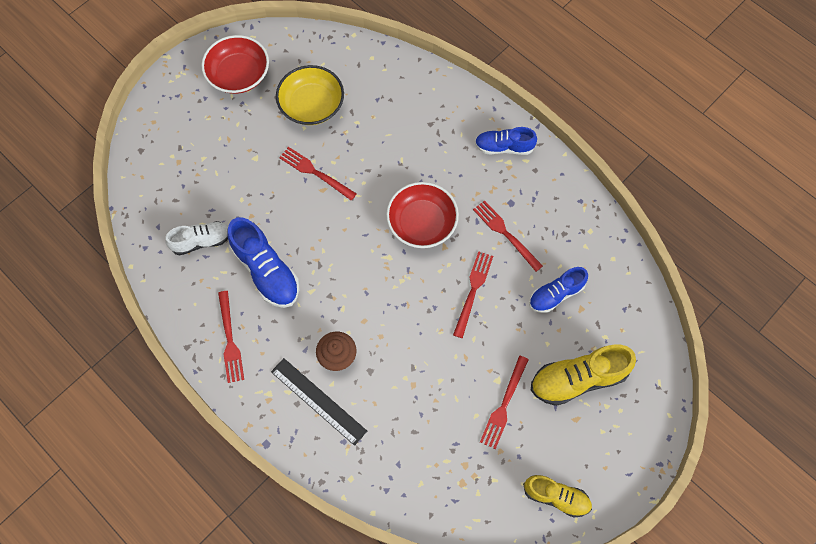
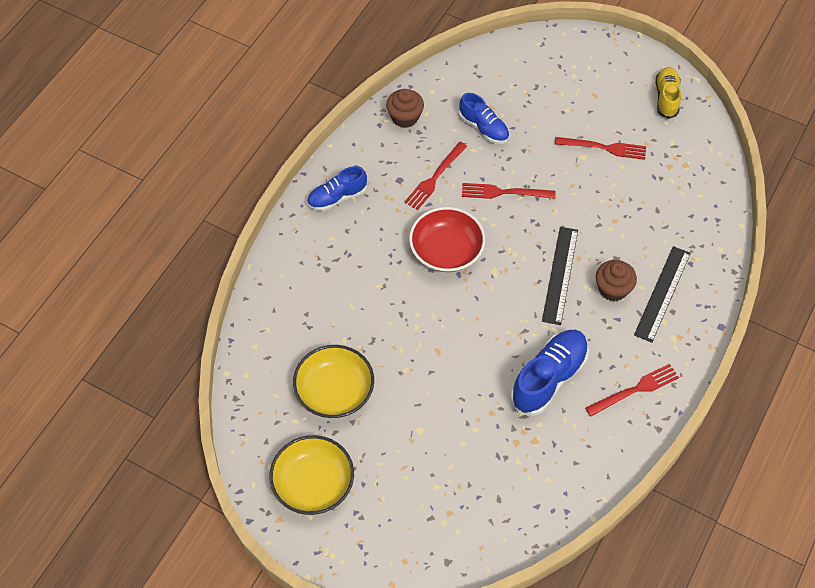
camera: 105 degrees left, 10 degrees down
(202, 241) = (538, 453): white shoe -> none
(239, 74) = (313, 483): red bowl -> yellow bowl
(315, 172) = (419, 364): red fork -> none
(367, 313) = (560, 275): none -> black ruler
(504, 147) = (337, 197): blue shoe -> blue shoe turned 75 degrees clockwise
(578, 379) = (558, 99): yellow shoe -> none
(584, 225) = (405, 117): none -> brown cupcake

